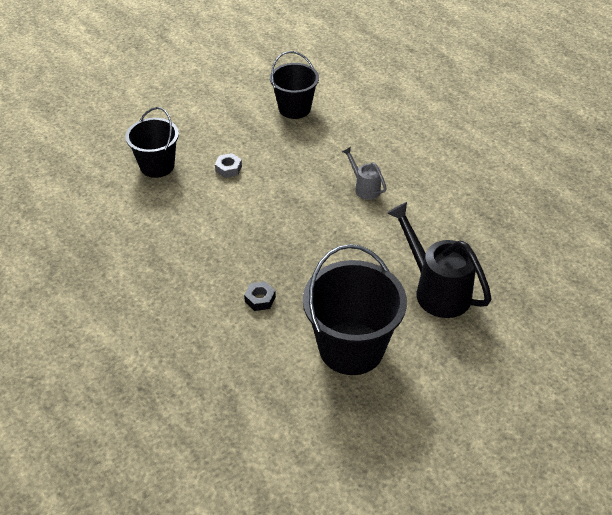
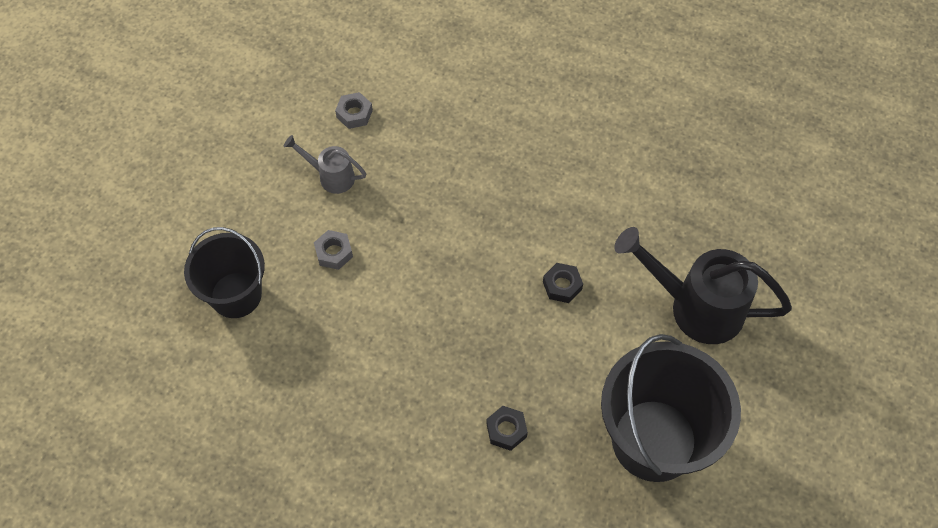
camera: 30 degrees left, 15 degrees up
(294, 108) = (354, 114): black bucket -> grey nut
(355, 241) = (562, 285): none -> black nut
(364, 188) = (522, 198): grey watering can -> grey watering can (331, 176)

